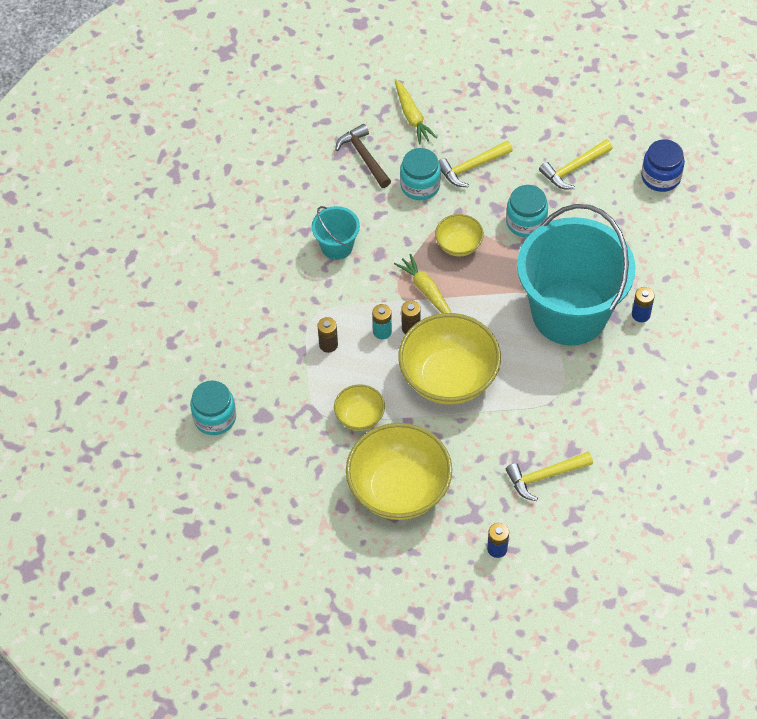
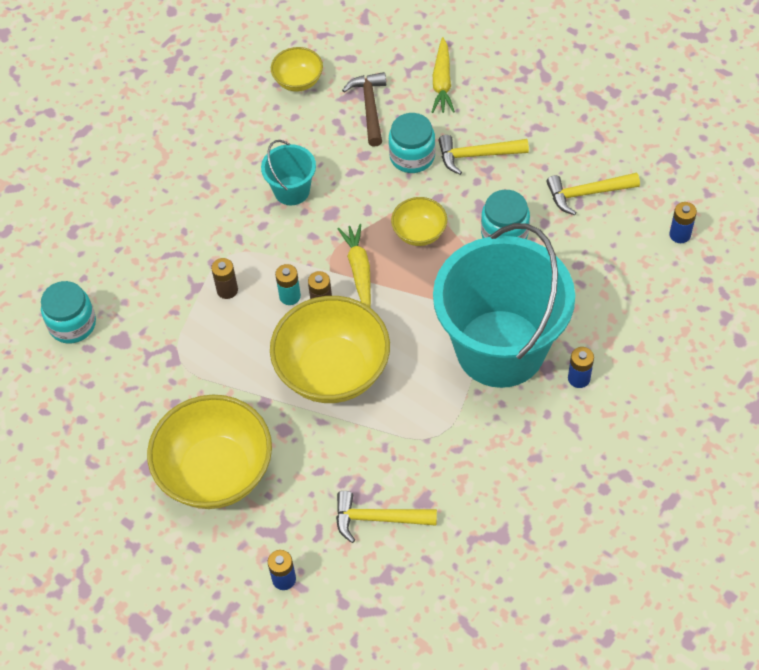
camera: 25 degrees right, 0 degrees up
(360, 417) = (217, 378): yellow bowl -> yellow bowl (298, 81)
(660, 177) = (680, 235): blue jar -> blue battery

